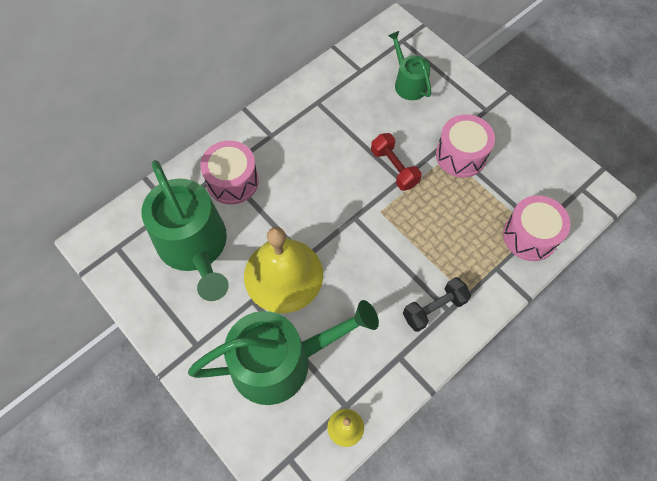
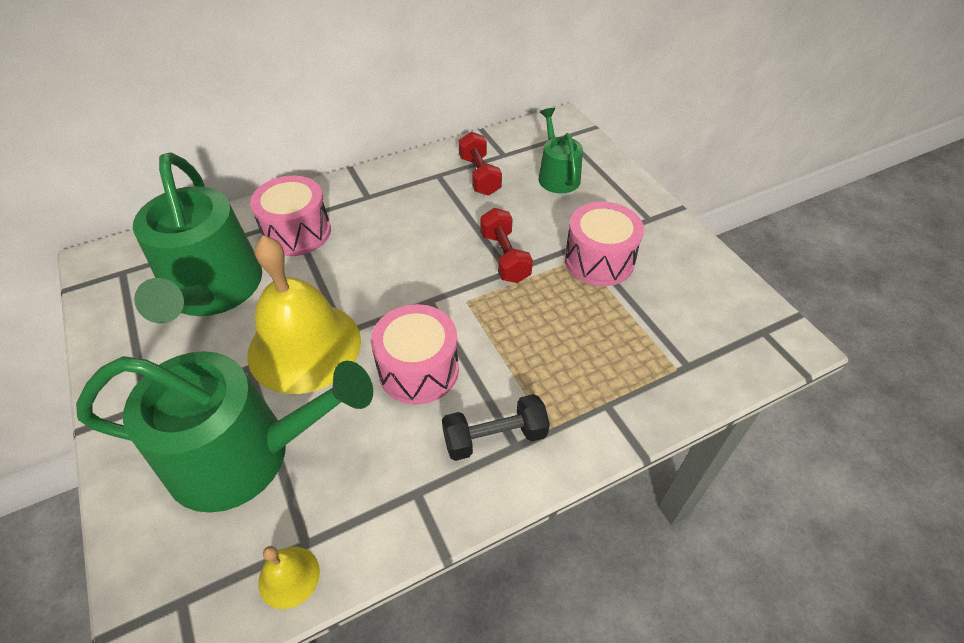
camera: 15 degrees right, 15 degrees down
(349, 96) = (479, 175): none -> red dumbbell
(530, 236) = (669, 374): pink drum -> pink drum (418, 370)

